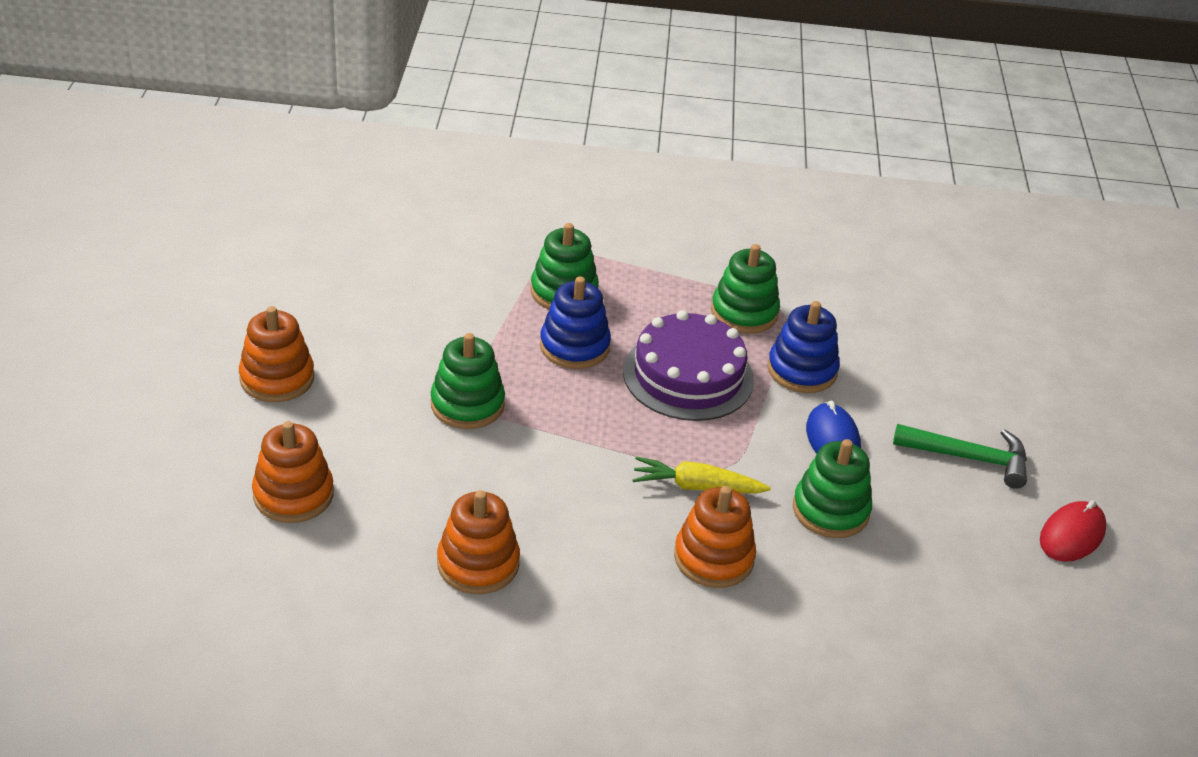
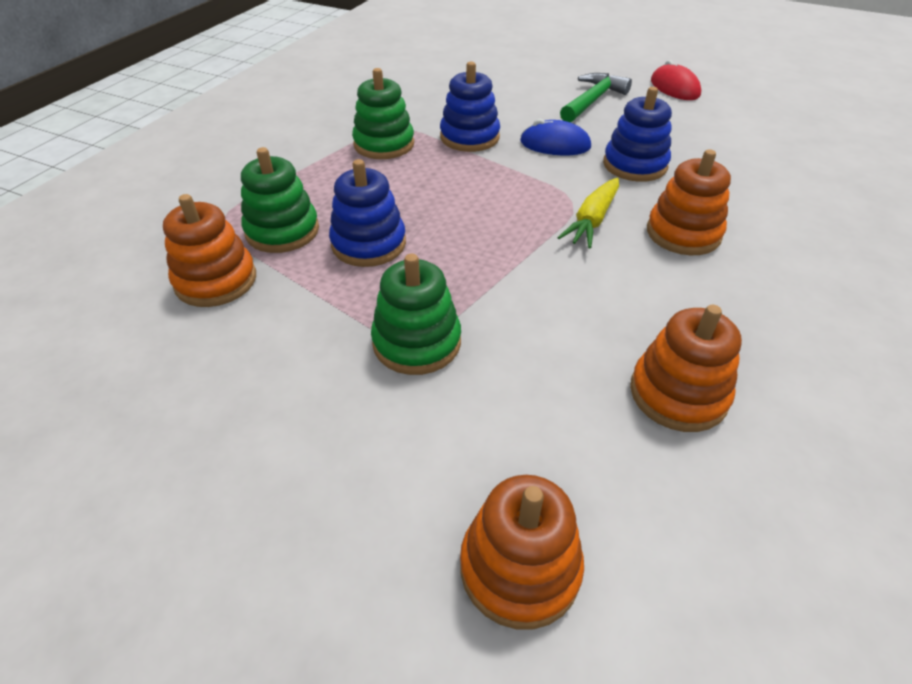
camera: 65 degrees left, 5 degrees up
(277, 378) = (261, 535): orange stacking toy -> orange stacking toy (216, 281)
(688, 375) = (447, 190): purple cake -> none
(830, 510) = (634, 165): green stacking toy -> blue stacking toy

